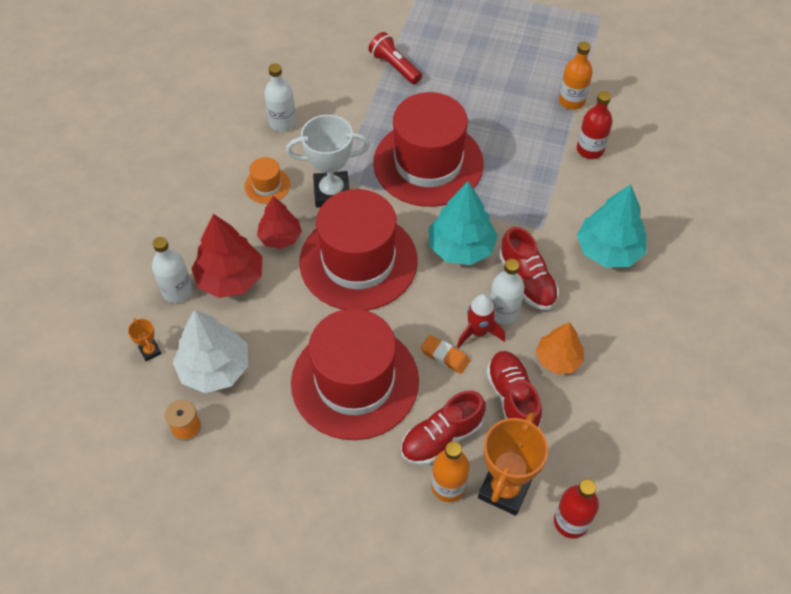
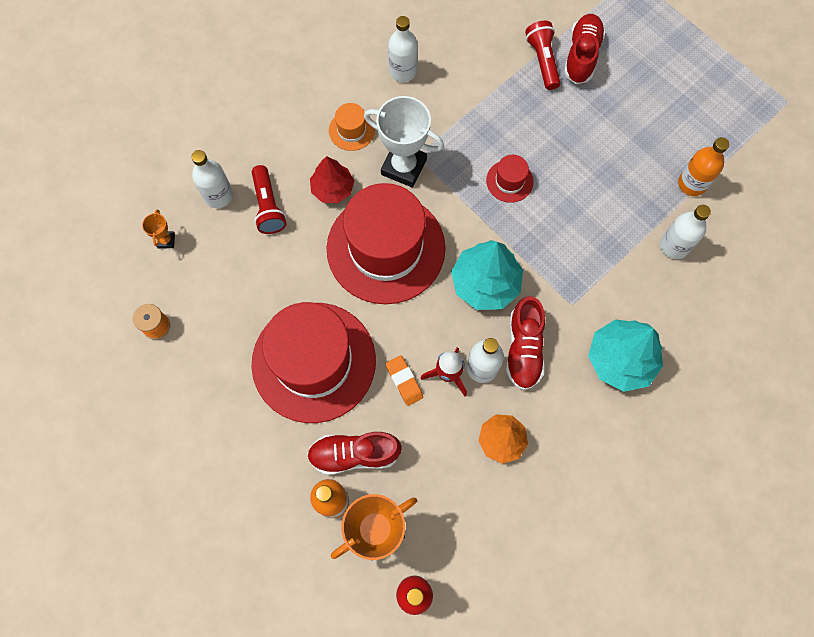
camera: 30 degrees right, 15 degrees up
(214, 368) = (208, 285): white tree -> none
(230, 278) = (268, 206): red tree -> red flashlight
(428, 163) = (509, 181): red hat -> red hat, size x0.41
(512, 398) = (437, 454): red shoe -> red shoe (581, 56)
(590, 150) = (674, 246): red bottle -> white bottle

